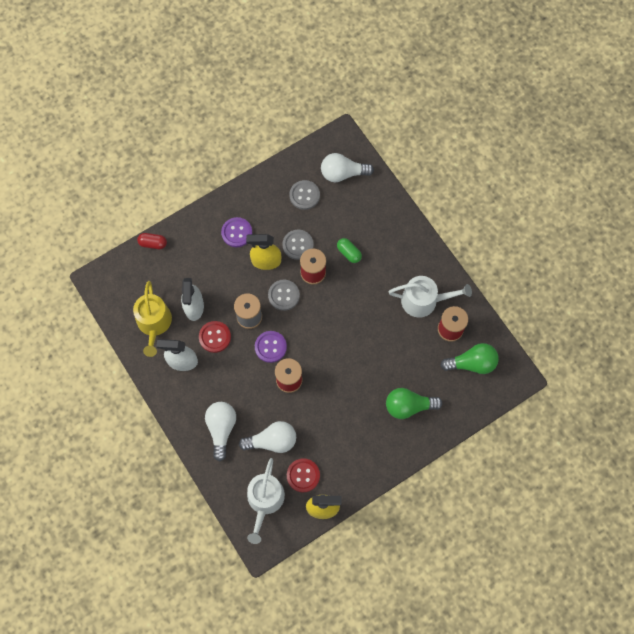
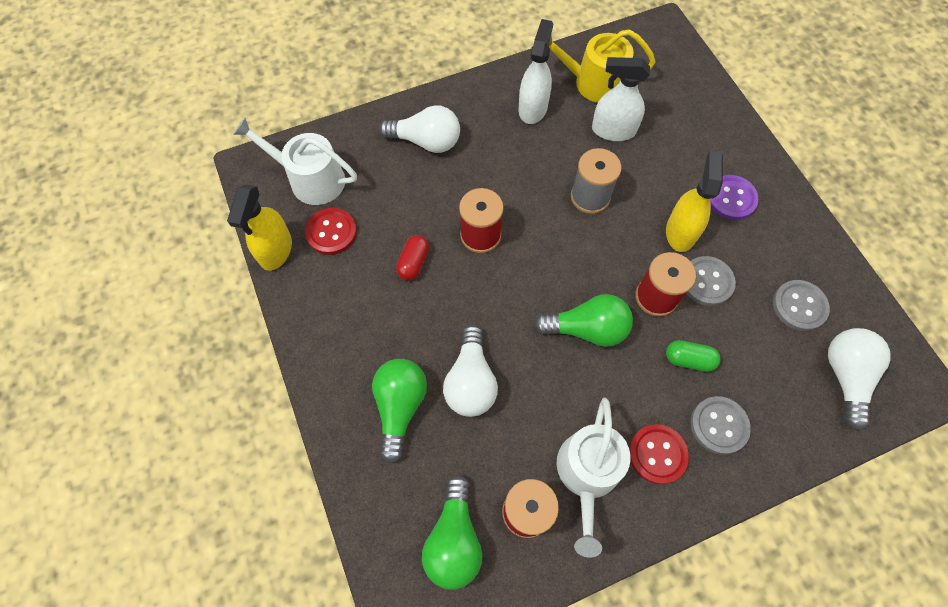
camera: 100 degrees right, 5 degrees down
(153, 243) = (716, 93): red capsule -> red capsule (413, 262)
(215, 337) = (563, 150): red button -> red button (657, 454)
(270, 347) = (537, 218): purple button -> none
(272, 441) = (393, 200): white light bulb -> white light bulb (470, 381)
(284, 295) = (620, 248): grey button -> grey button (719, 425)
(341, 309) = (587, 329): none -> green light bulb
(349, 253) = (688, 359): green capsule -> green capsule turned 45 degrees clockwise

